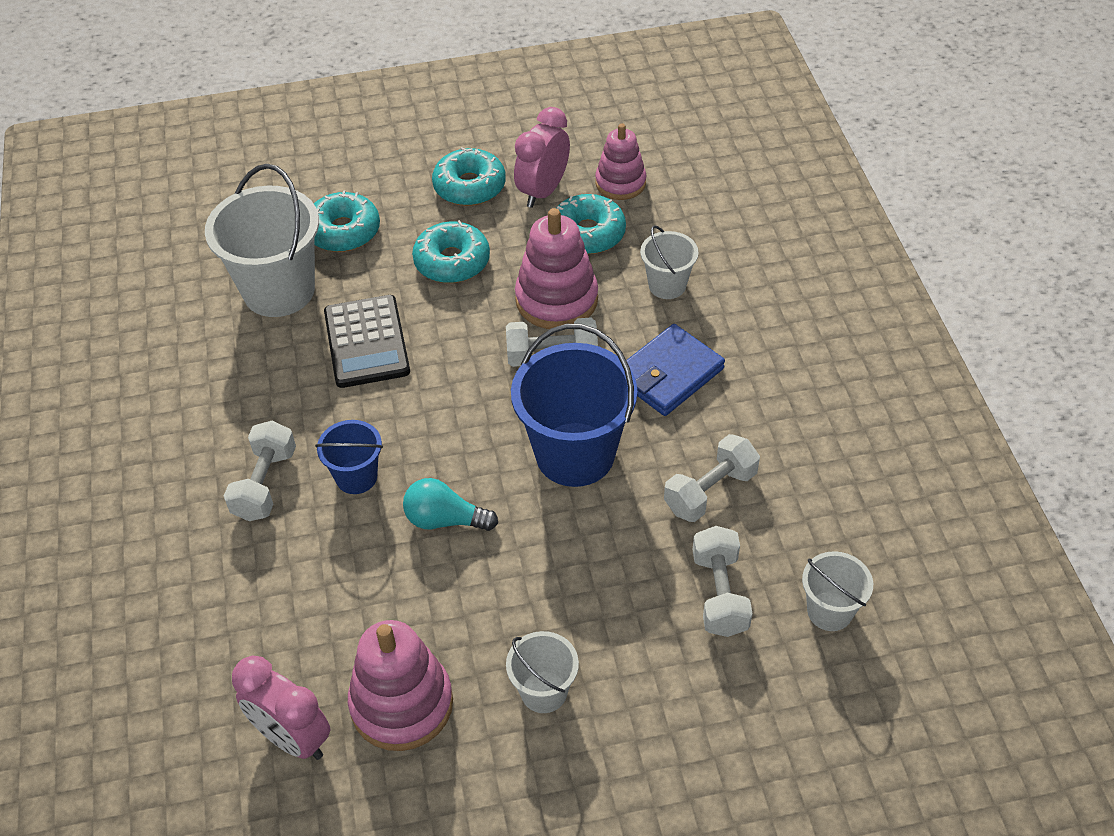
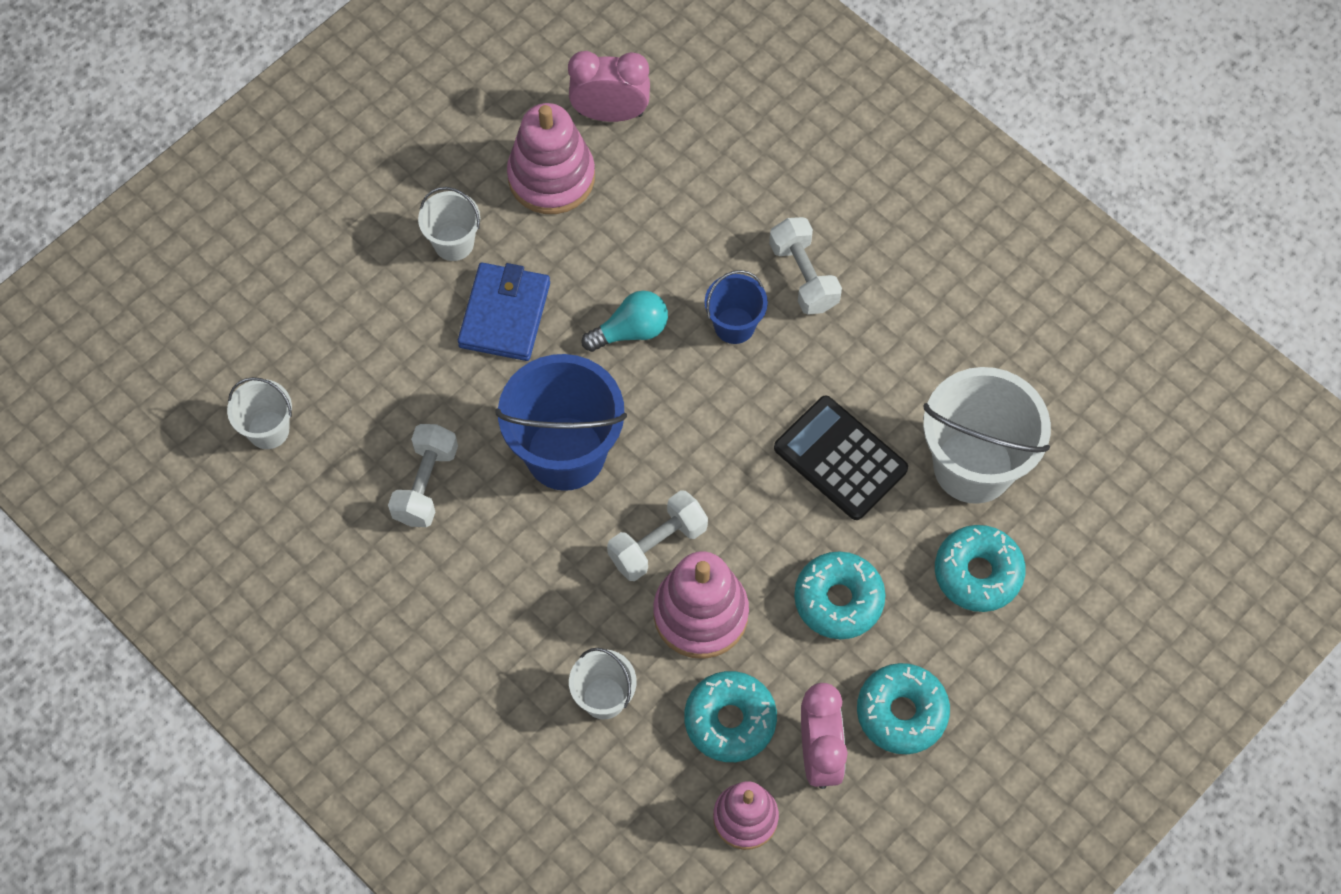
camera: 145 degrees right, 15 degrees up
(669, 374) = (535, 588): blue wallet -> blue wallet (504, 314)
(719, 594) = (365, 394): white dumbbell -> none

